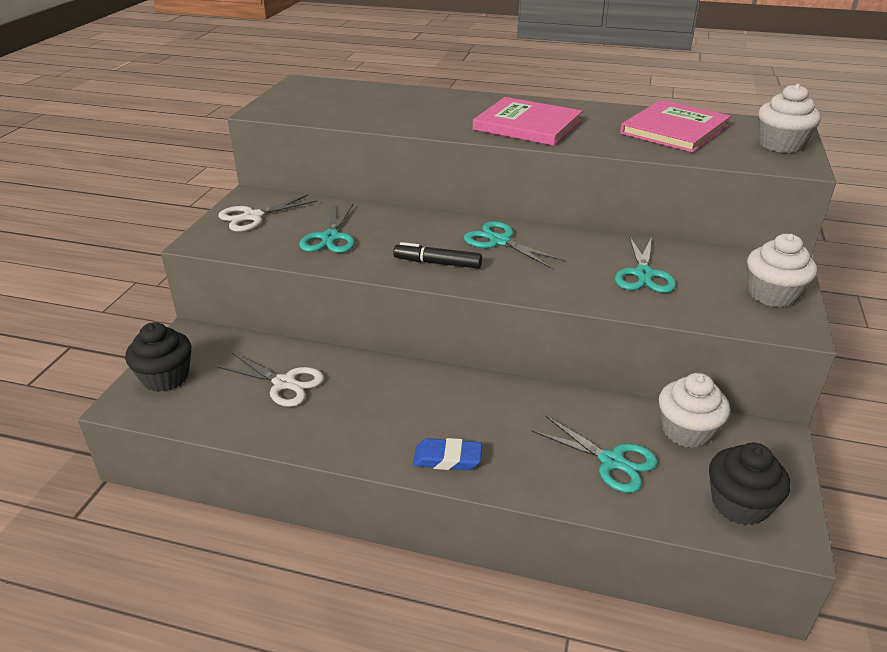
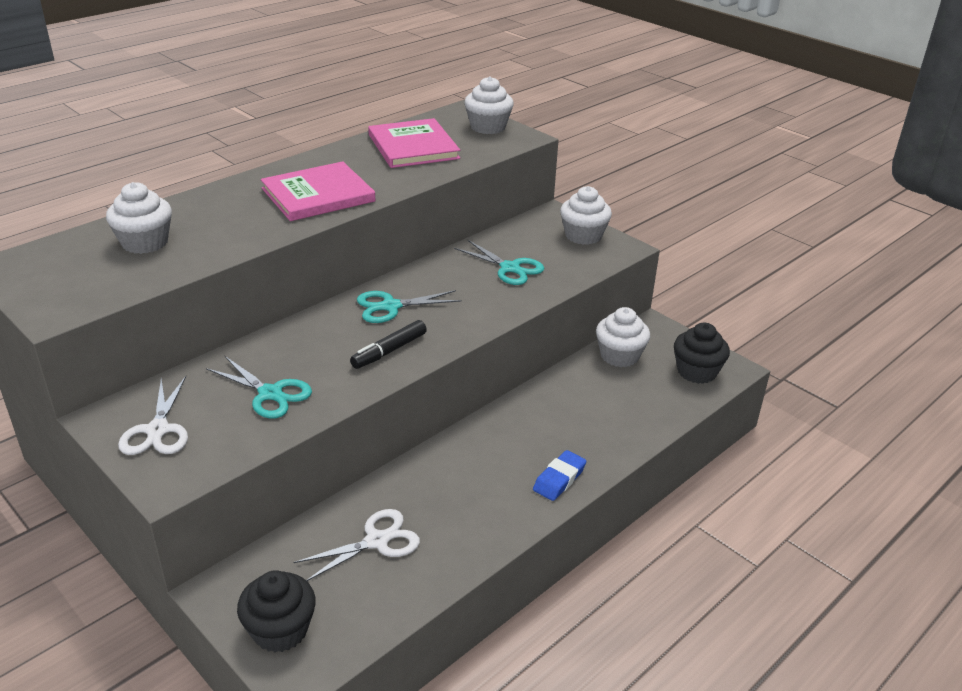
camera: 60 degrees left, 0 degrees up
(377, 102) = (145, 242): none -> white cupcake
(612, 461) = (622, 402): turquoise scissors -> none

